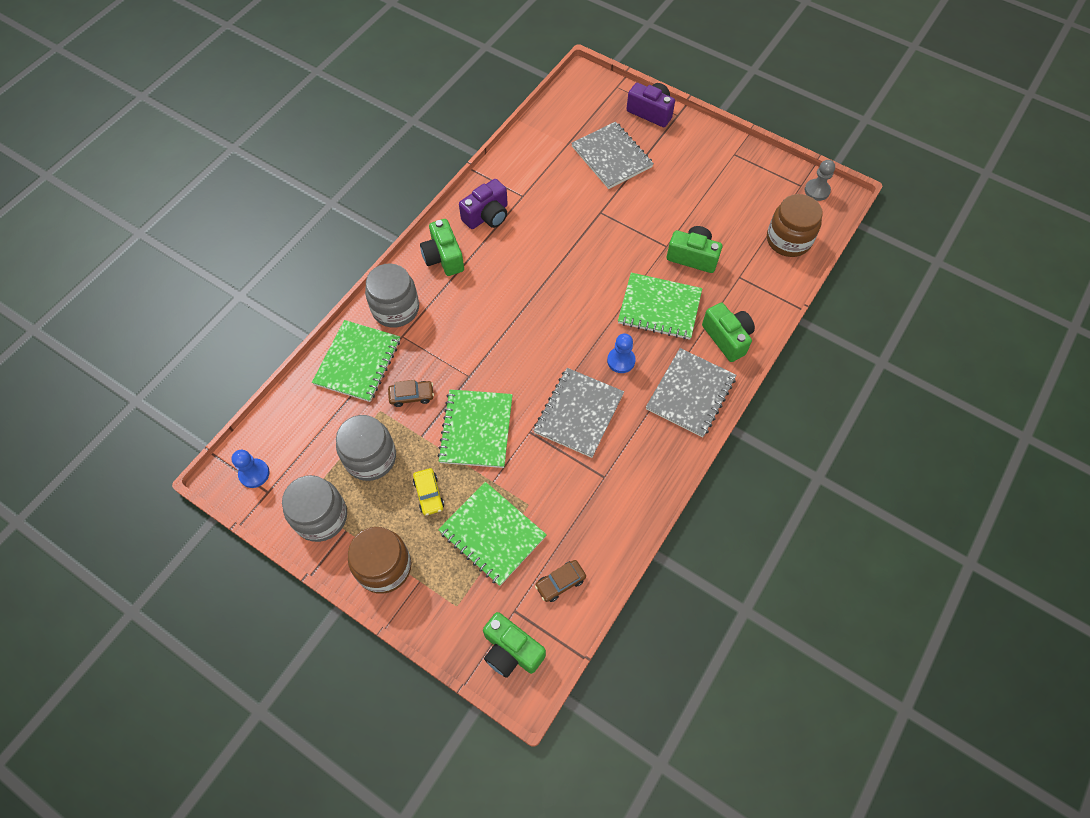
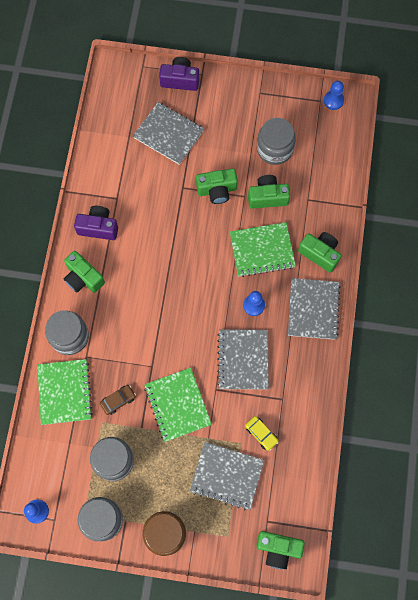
camera: 25 degrees left, 10 degrees up
(429, 494) = (169, 468): yellow car -> yellow car (261, 434)
(487, 216) = (98, 227): purple camera -> purple camera turned 105 degrees counterclockwise
(492, 534) = (227, 476): green notebook -> grey notebook
(560, 582) = (288, 488): brown car -> none
(638, 229) = (217, 190): none -> green camera
(724, 213) = (274, 149): none -> grey jar
(788, 240) = (330, 153): brown jar -> none
(817, 190) = (333, 100): grey pawn -> blue pawn

